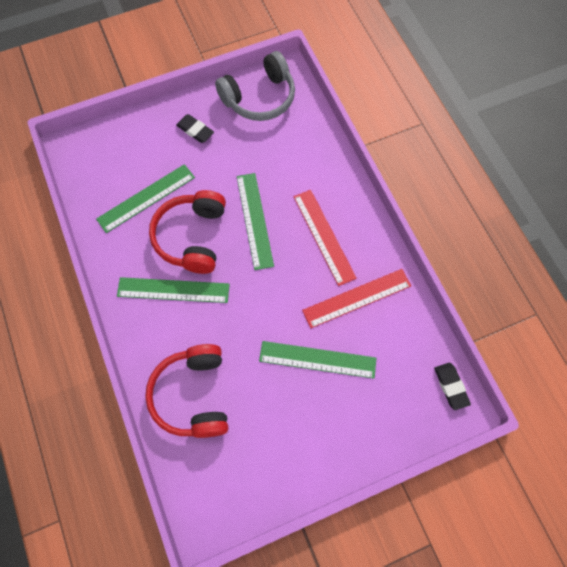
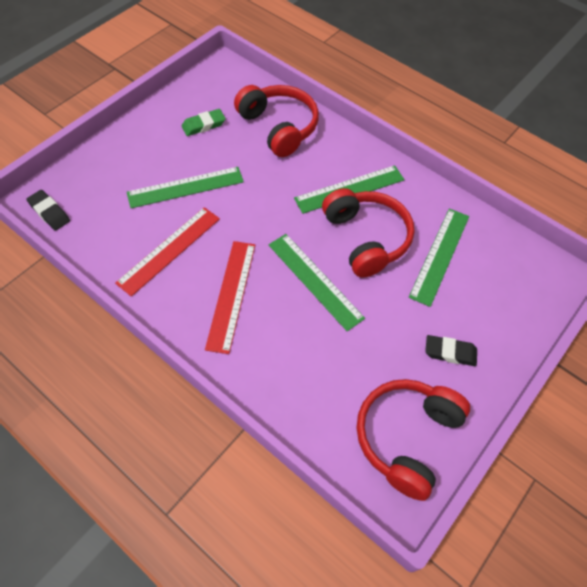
camera: 150 degrees right, 10 degrees down
(259, 98) = (406, 437): grey headphones -> red headphones
(267, 434) = (203, 125): none -> green eraser
(323, 236) = (231, 295): red ruler -> red ruler turned 60 degrees clockwise

